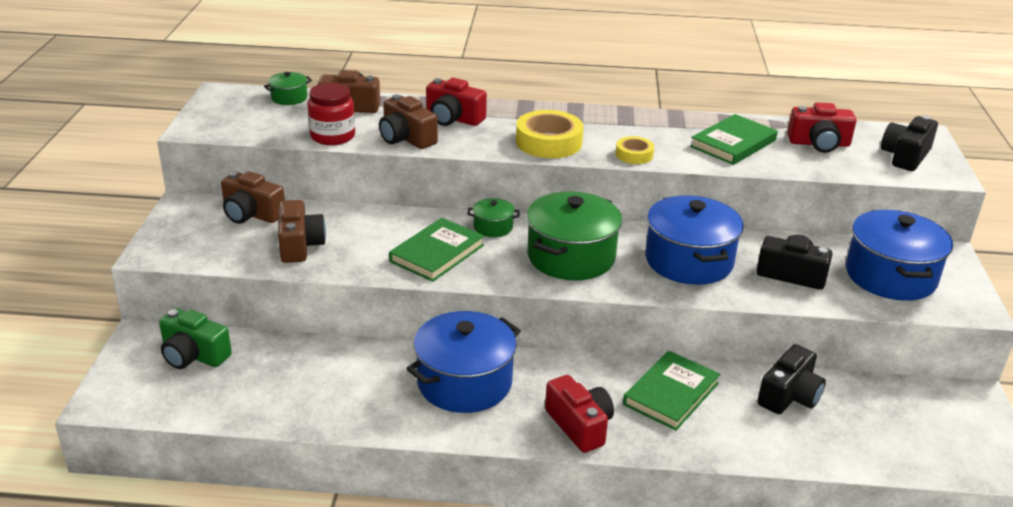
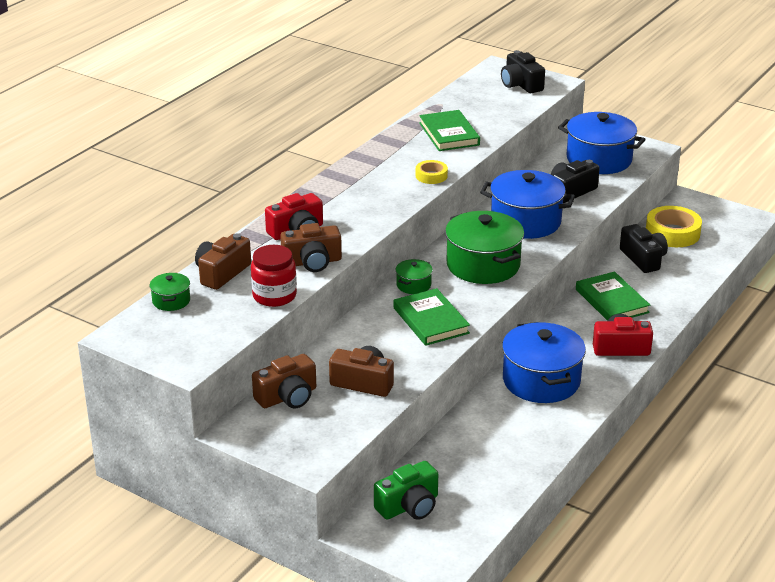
camera: 60 degrees left, 0 degrees up
(549, 142) = (379, 203): yellow tape -> yellow tape (672, 233)
(819, 143) = (477, 105): red camera -> none

